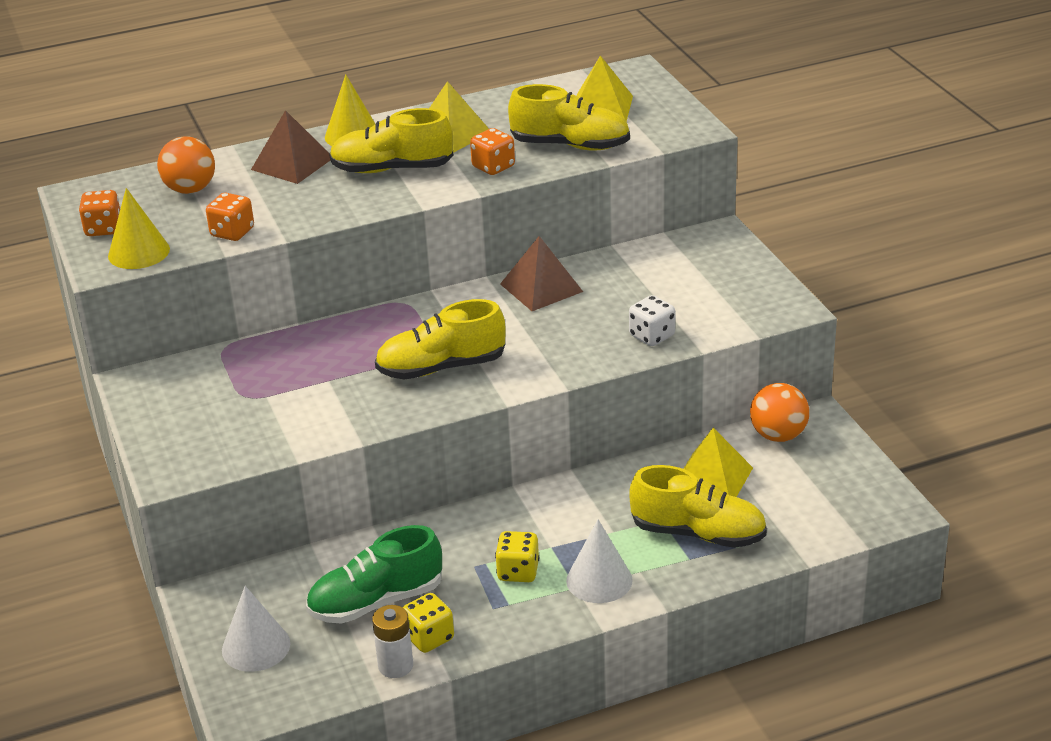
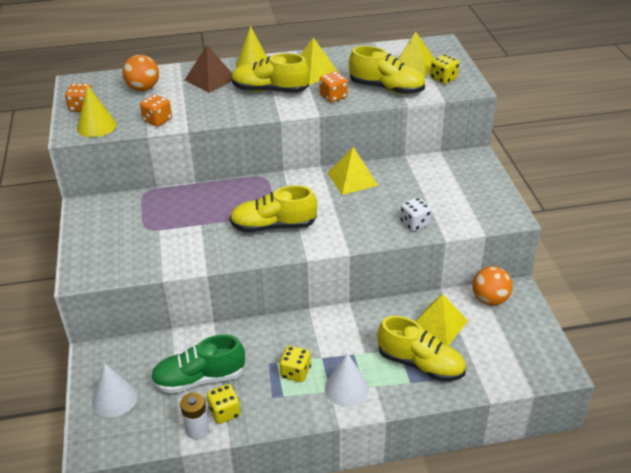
camera: 10 degrees right, 5 degrees up
(541, 287) = (352, 179): brown pyramid -> yellow pyramid
(652, 122) = (443, 79): none -> yellow dice

